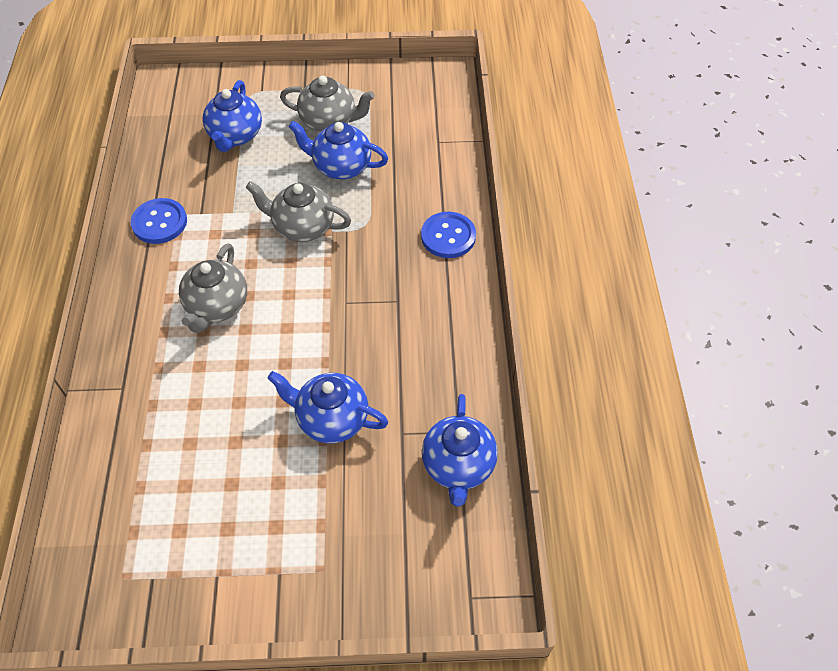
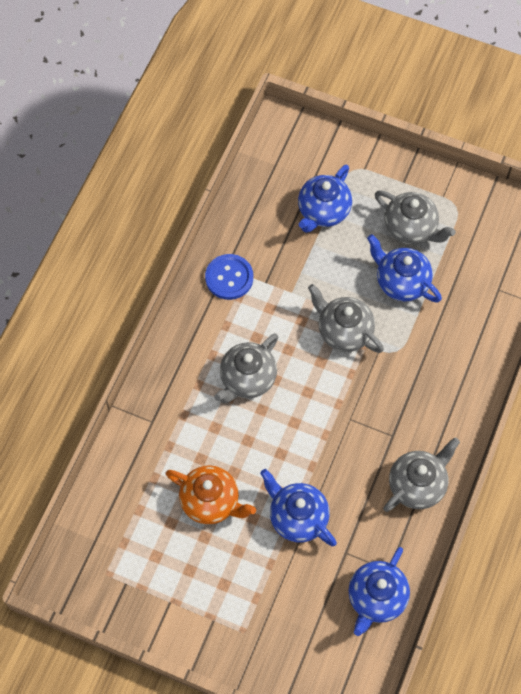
camera: 25 degrees right, 10 degrees up
(224, 443) = (211, 501): none -> orange teapot
(446, 336) = (417, 485): none -> grey teapot
(448, 236) = (462, 392): blue button -> none

